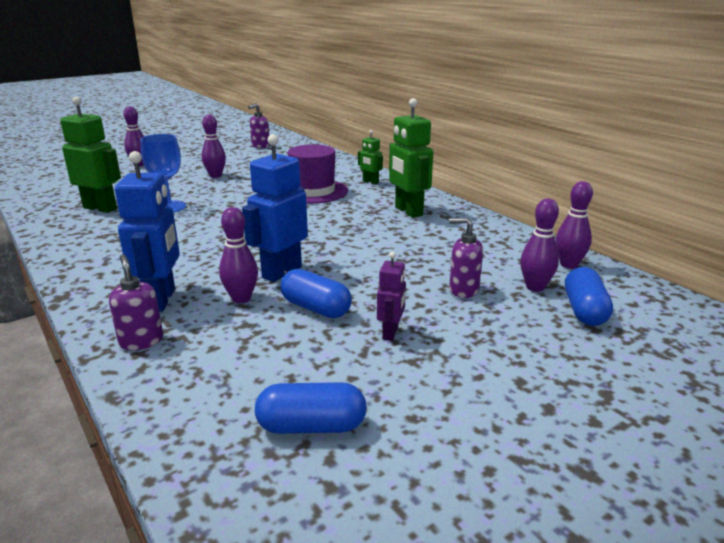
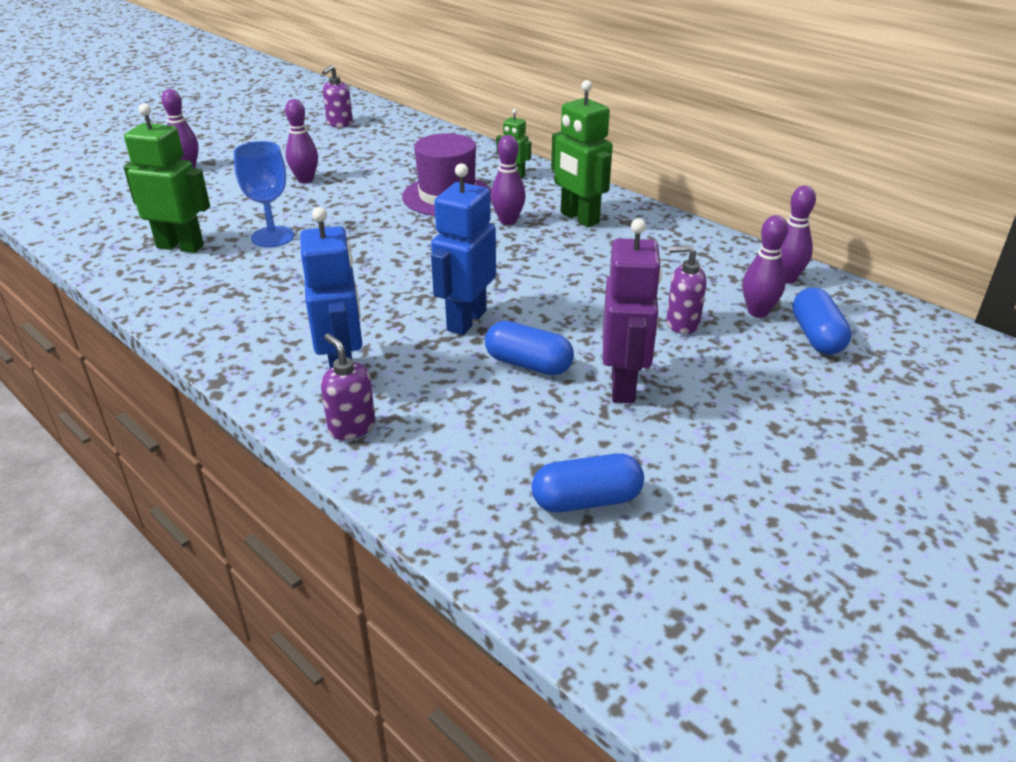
camera: 10 degrees left, 10 degrees up
(241, 298) = (437, 360): purple bowling pin -> purple bowling pin (508, 221)
(391, 333) = (623, 386): purple robot -> purple robot, size x1.85

